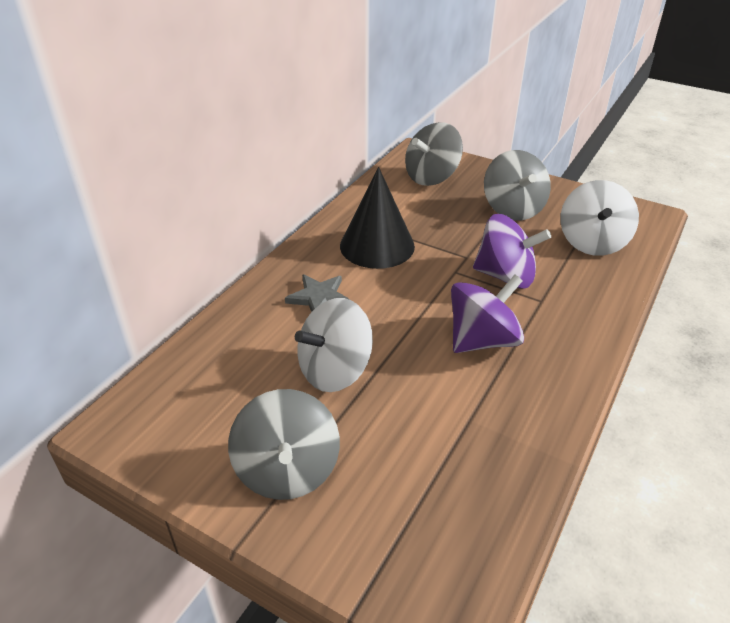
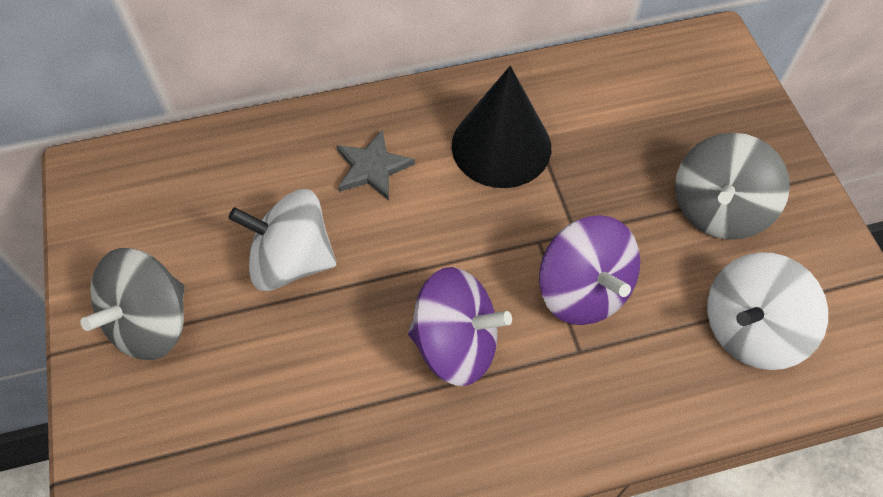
camera: 45 degrees right, 20 degrees up
(431, 177) = (682, 92): grey spinning top -> none

